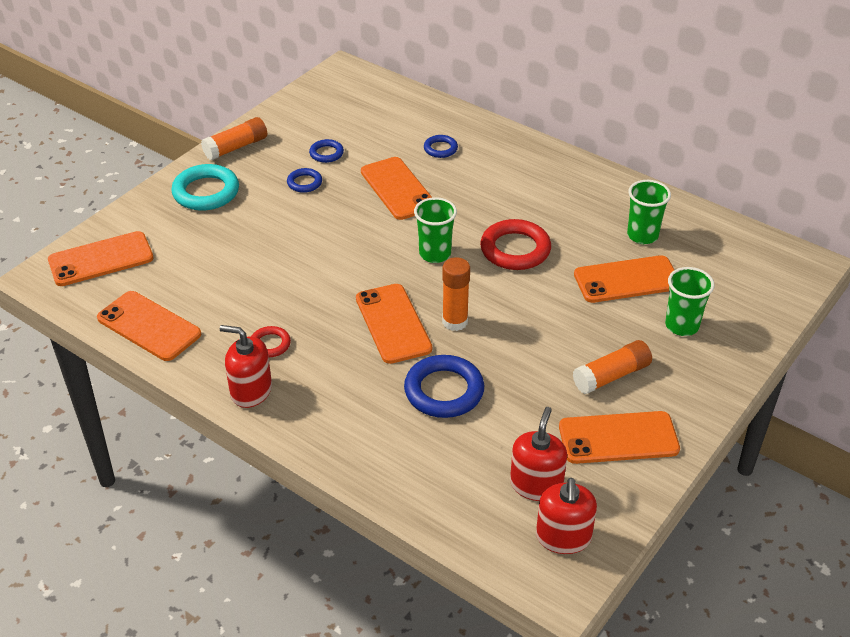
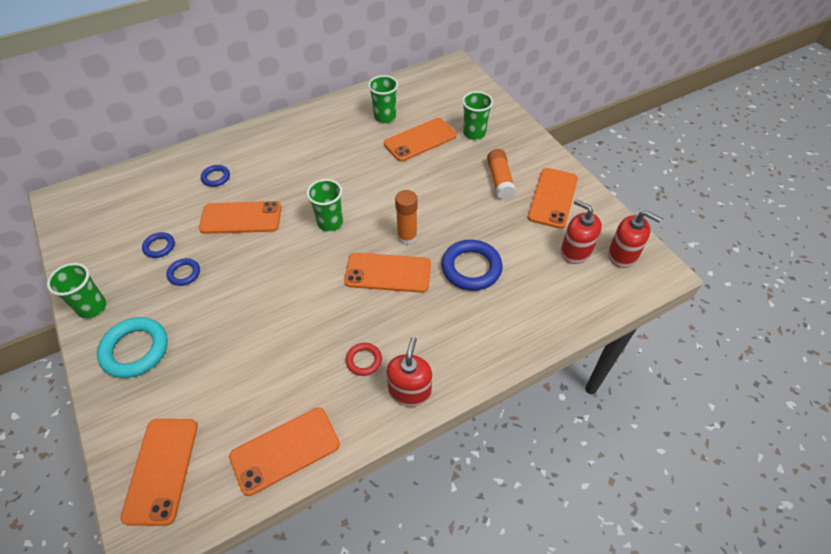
camera: 65 degrees left, 10 degrees up
(236, 147) = (92, 307): orange glue stick -> green cup
(251, 391) = (409, 391): red soap dispenser -> red soap dispenser turned 150 degrees clockwise
(515, 249) = (355, 179): red ring -> none
(626, 280) = (420, 140): orange phone -> orange phone turned 45 degrees clockwise

